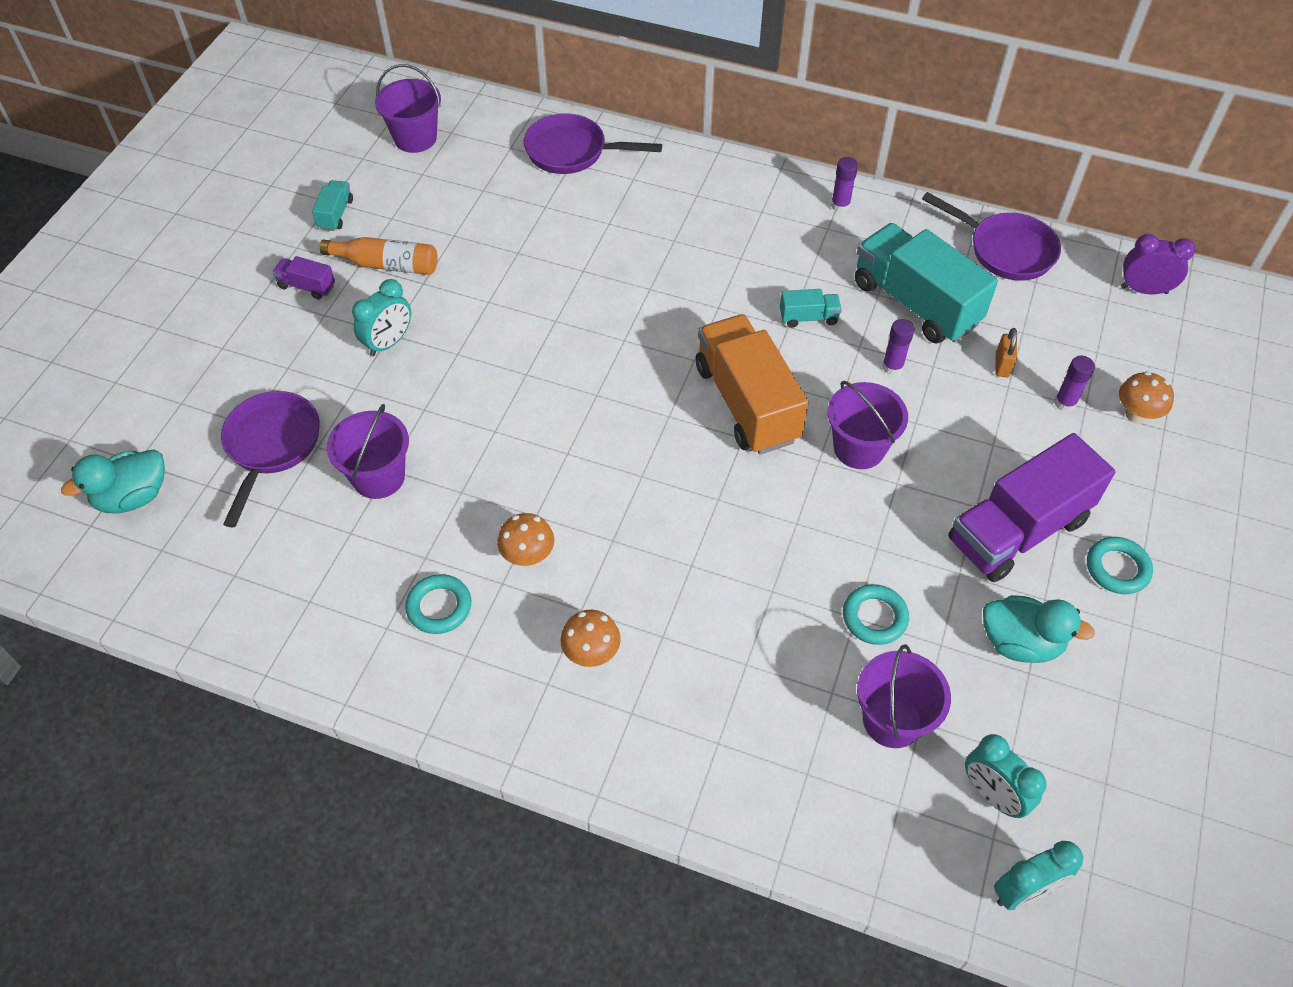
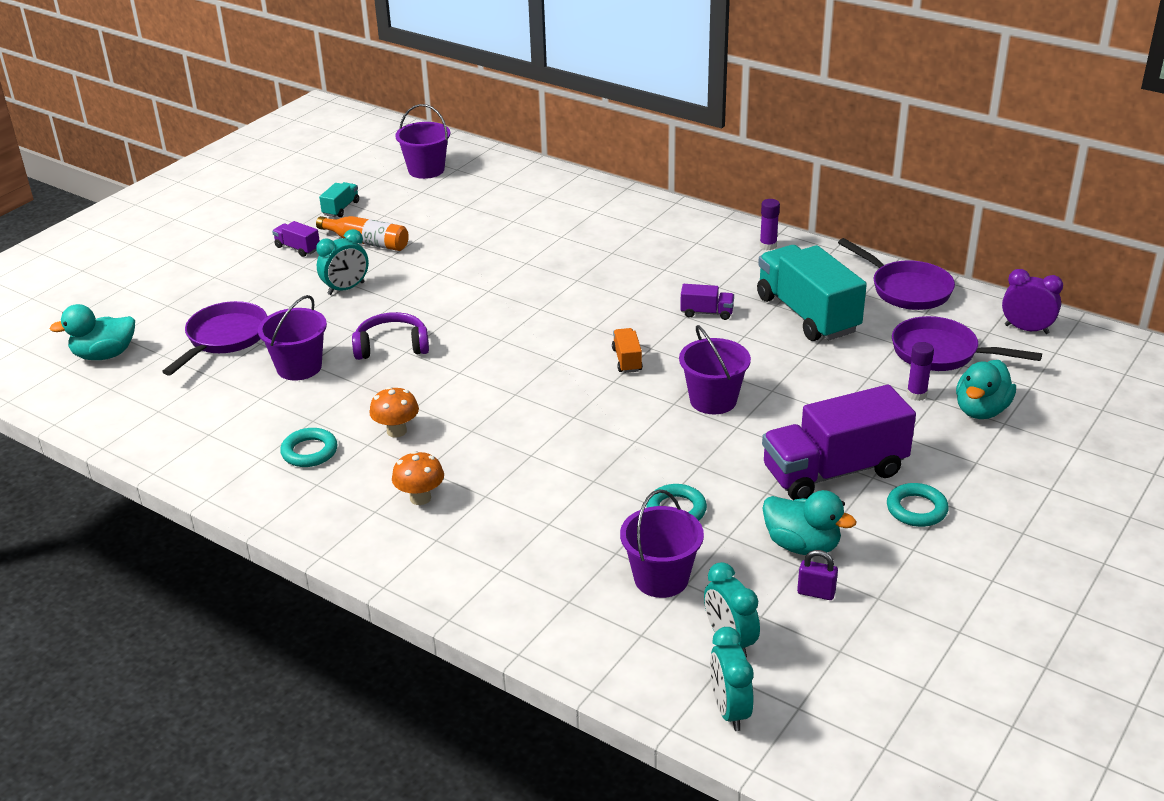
camera: 15 degrees right, 20 degrees down
(475, 425) = (392, 346): none -> purple headphones
(572, 152) = (551, 190): purple pan -> purple pan (941, 353)
(747, 403) = (627, 360): orange truck -> orange truck, size x0.43
(808, 317) = (706, 313): turquoise truck -> purple truck
(892, 367) = (767, 352): purple glue stick -> none
(1002, 365) = (868, 363): orange padlock -> none
(1024, 891) = (729, 710): turquoise clock -> turquoise clock turned 90 degrees clockwise
(1056, 707) = (816, 593): none -> purple padlock
(1136, 415) = (981, 410): orange mushroom -> turquoise duck

